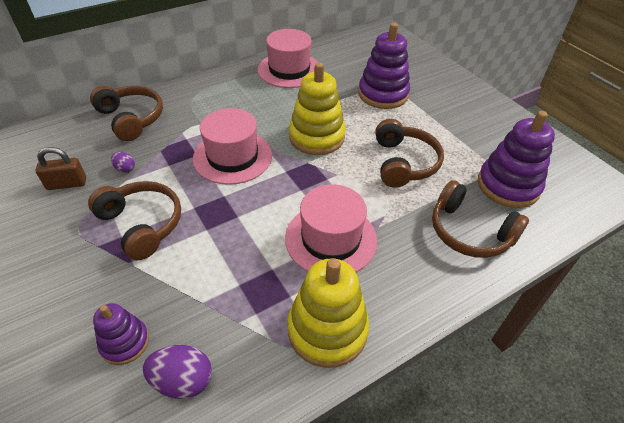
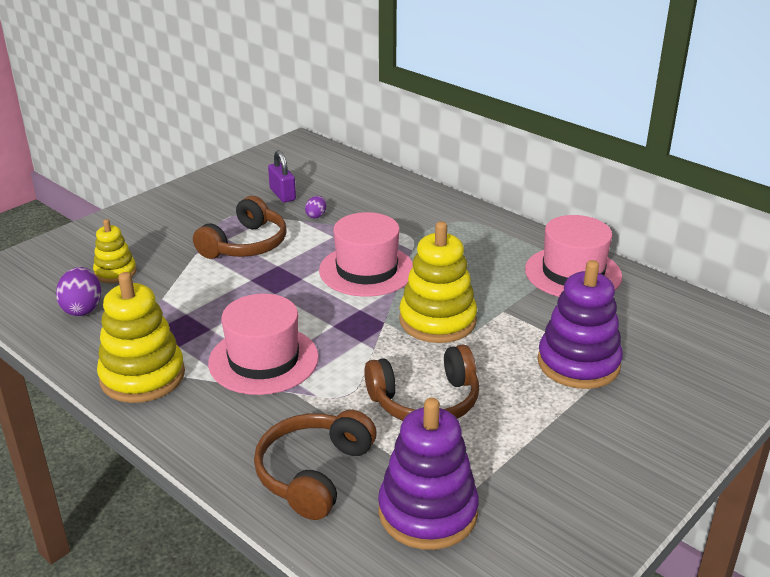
camera: 75 degrees right, 15 degrees down
(67, 184) = (282, 194): brown padlock -> purple padlock
(125, 342) = (115, 272): purple stacking toy -> yellow stacking toy
(131, 119) = (395, 197): brown headphones -> none

